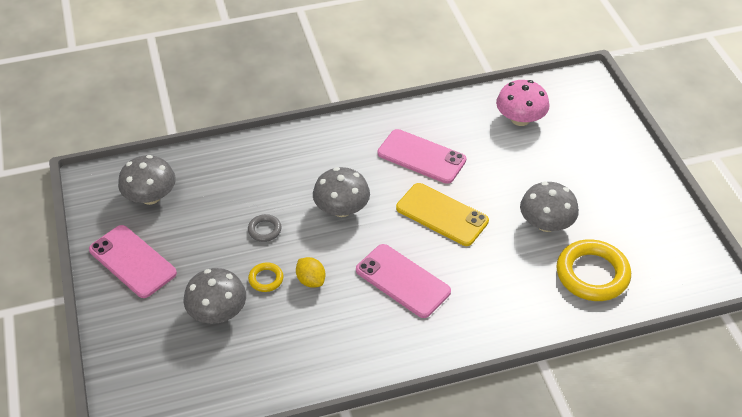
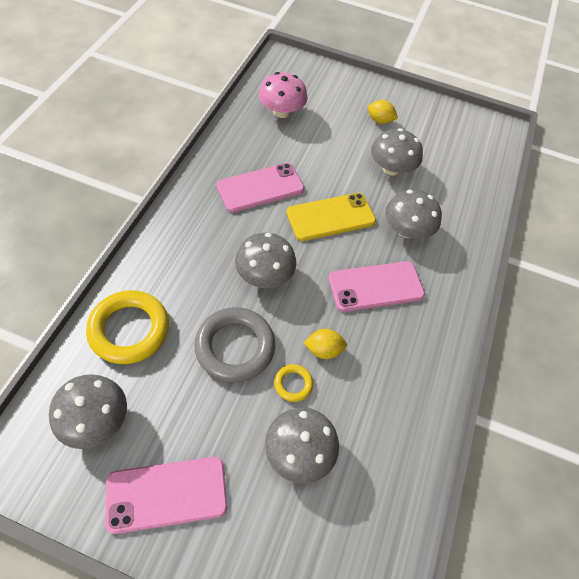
camera: 60 degrees left, 10 degrees up
(264, 230) = (235, 347): grey ring -> grey ring, size x2.11
(486, 270) = (406, 230): none -> grey mushroom
(592, 274) = (455, 178): yellow ring -> yellow ring (129, 329)
(596, 185) = (379, 121): none -> yellow lemon

